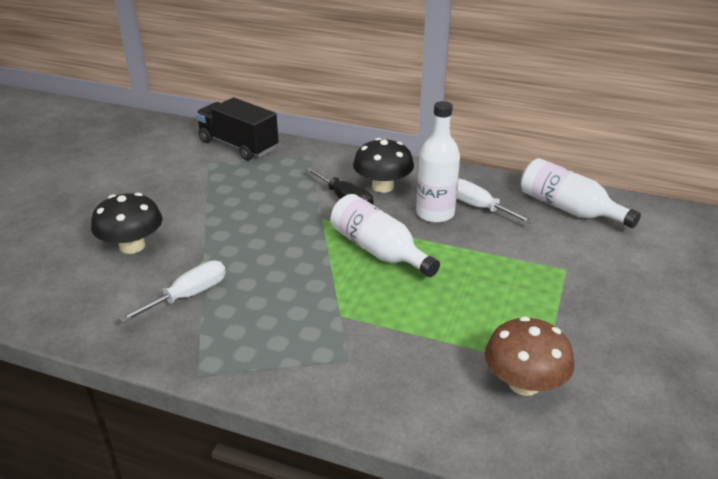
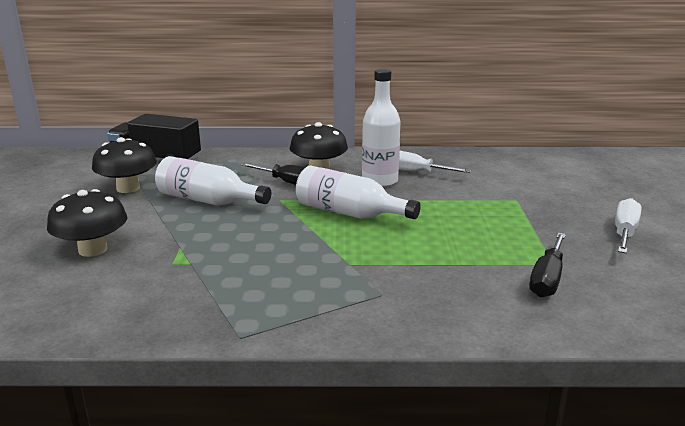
camera: 20 degrees left, 10 degrees down
(188, 296) = (183, 277): white screwdriver -> white screwdriver (624, 232)
(196, 177) = (128, 188): none -> black mushroom
(524, 383) = (547, 279): brown mushroom -> black screwdriver
(568, 209) = (487, 163): white bottle -> white bottle (208, 201)

